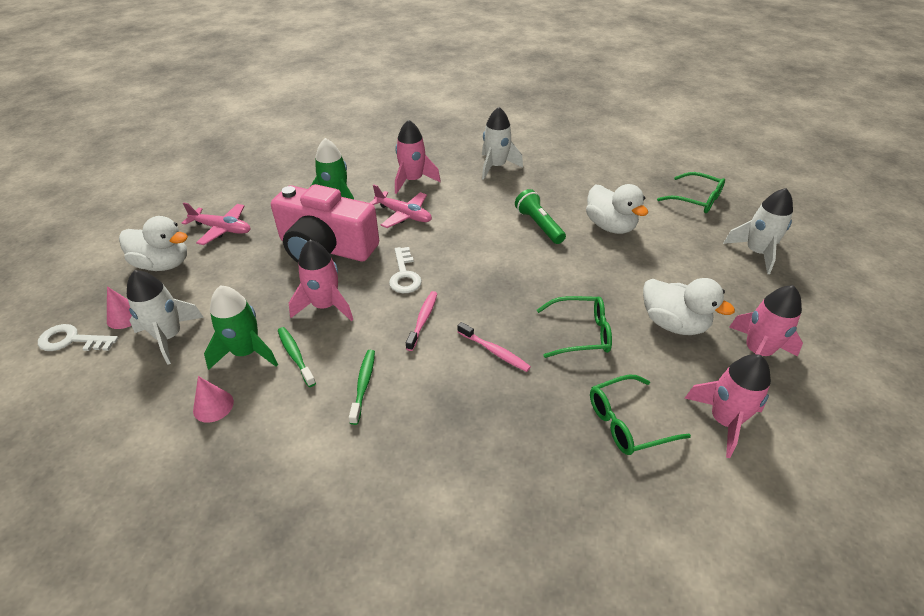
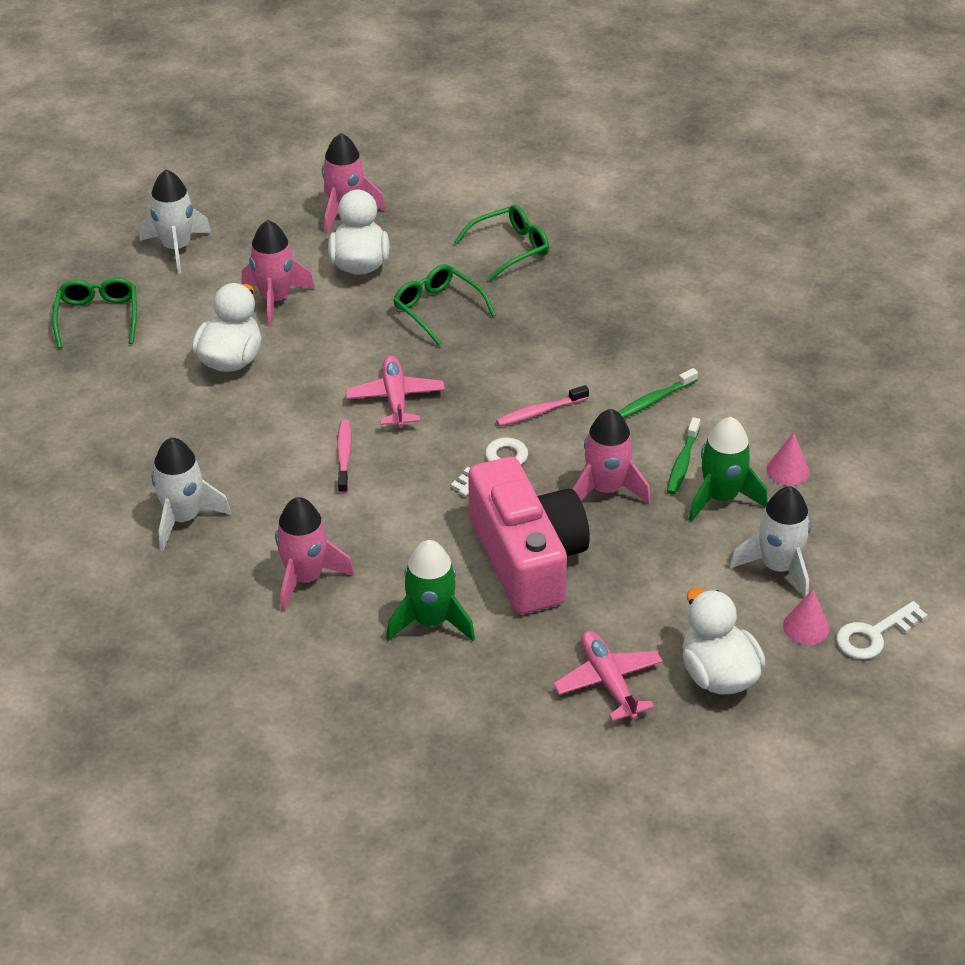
camera: 130 degrees left, 0 degrees up
(72, 340) = (874, 635): white key -> white key turned 90 degrees clockwise
(404, 215) = (391, 535): pink plane -> pink plane (395, 398)
(494, 351) = (523, 347): pink toothbrush -> pink toothbrush (344, 456)
(539, 225) = (288, 413): green flashlight -> none
(628, 422) = (509, 248): green glasses -> green glasses turned 60 degrees counterclockwise
(724, 421) = (450, 207): pink rocket -> pink rocket (275, 299)

